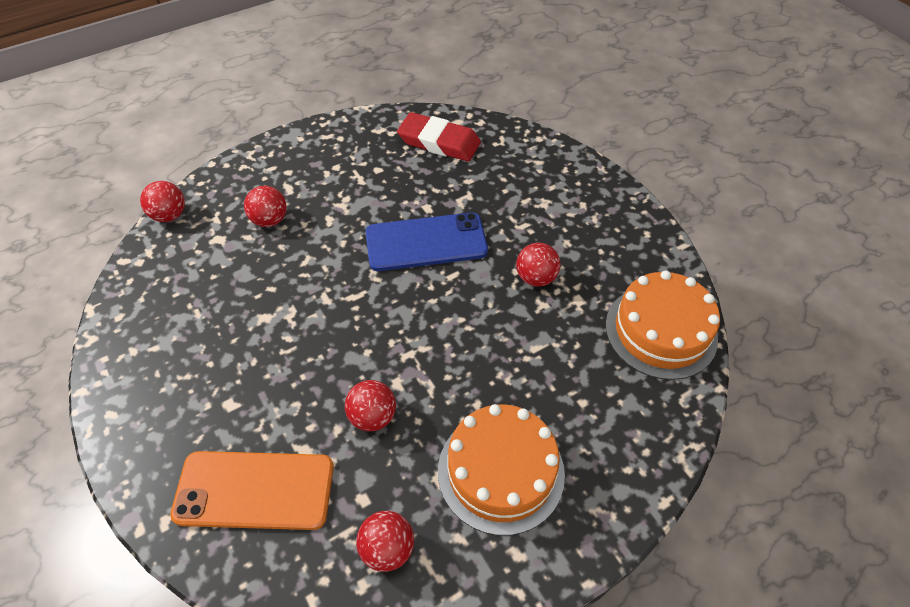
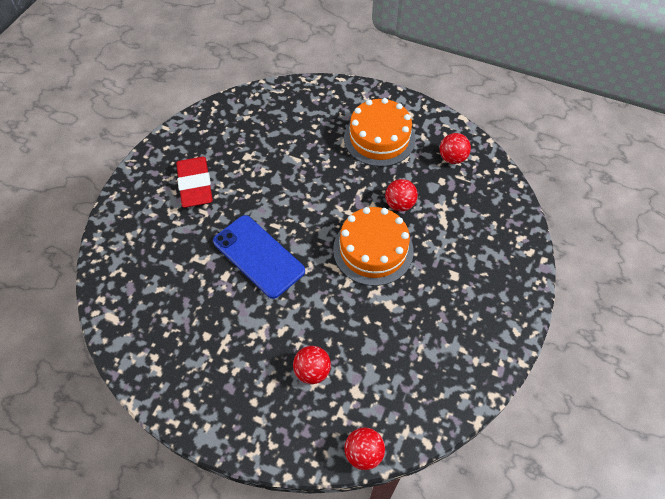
camera: 125 degrees left, 5 degrees up
(254, 490) = (480, 226): orange phone -> none
(439, 142) = (145, 313): red eraser -> red eraser (195, 185)
(536, 278) = (245, 183): red ball -> none
(661, 331) = (242, 114): orange cake -> orange cake (373, 250)

